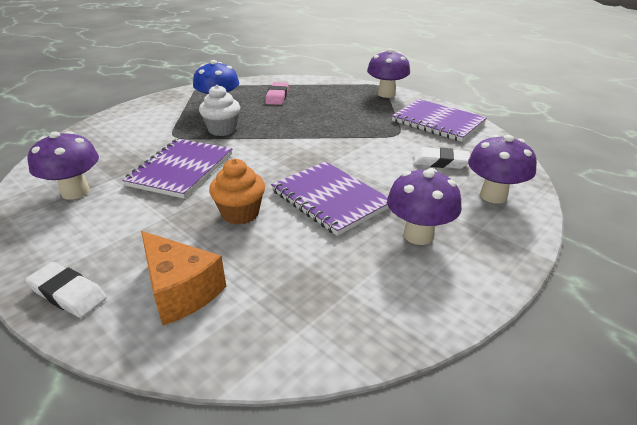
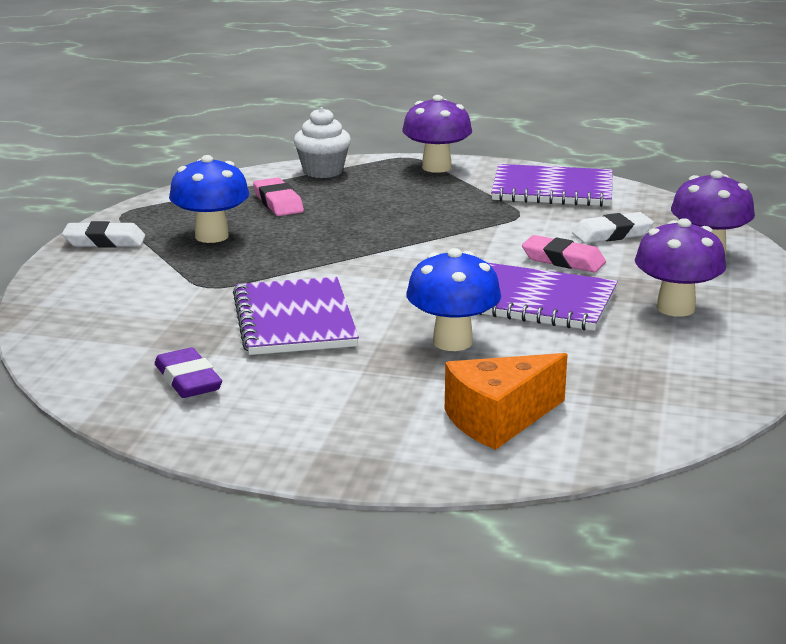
camera: 30 degrees left, 10 degrees down
(68, 294) = (376, 459): white eraser -> white eraser (104, 241)
(75, 192) = (188, 380): purple mushroom -> purple eraser
(180, 291) = (498, 420): orange cheese -> orange cheese turned 135 degrees clockwise
(222, 130) = (268, 262): white cupcake -> white cupcake (323, 171)
(240, 213) = (452, 342): orange cupcake -> blue mushroom
(385, 173) = (563, 260): none -> pink eraser

